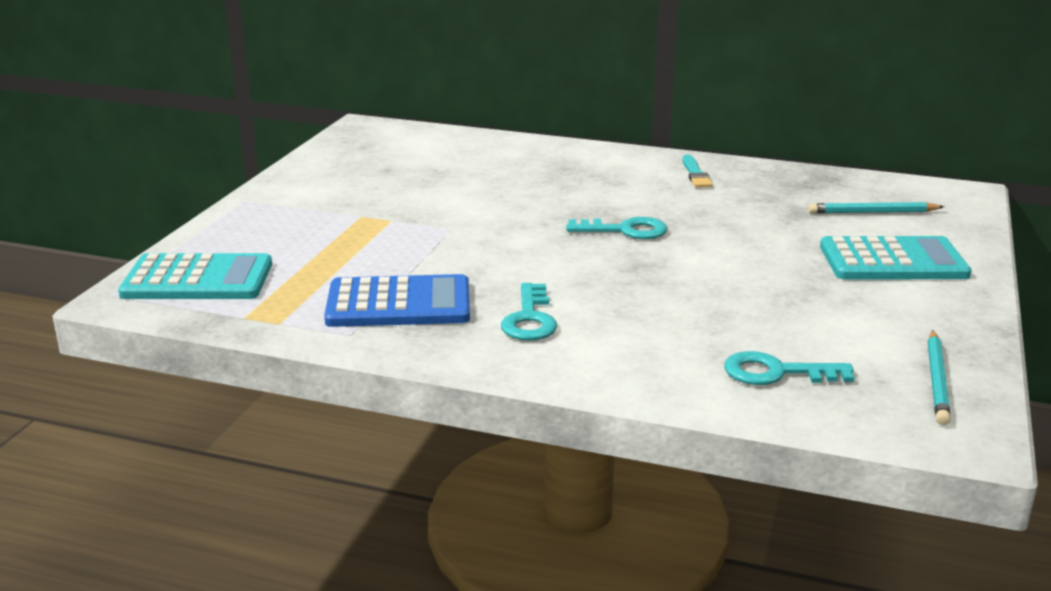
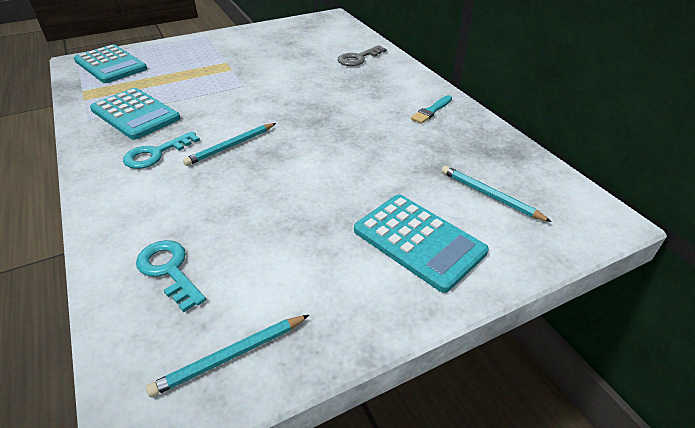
camera: 45 degrees right, 15 degrees up
(399, 304) = (135, 114): blue calculator -> turquoise calculator
(513, 157) = (358, 58): none -> grey key
(588, 278) = (231, 146): none -> turquoise pencil
(625, 230) = (312, 127): turquoise key -> none

